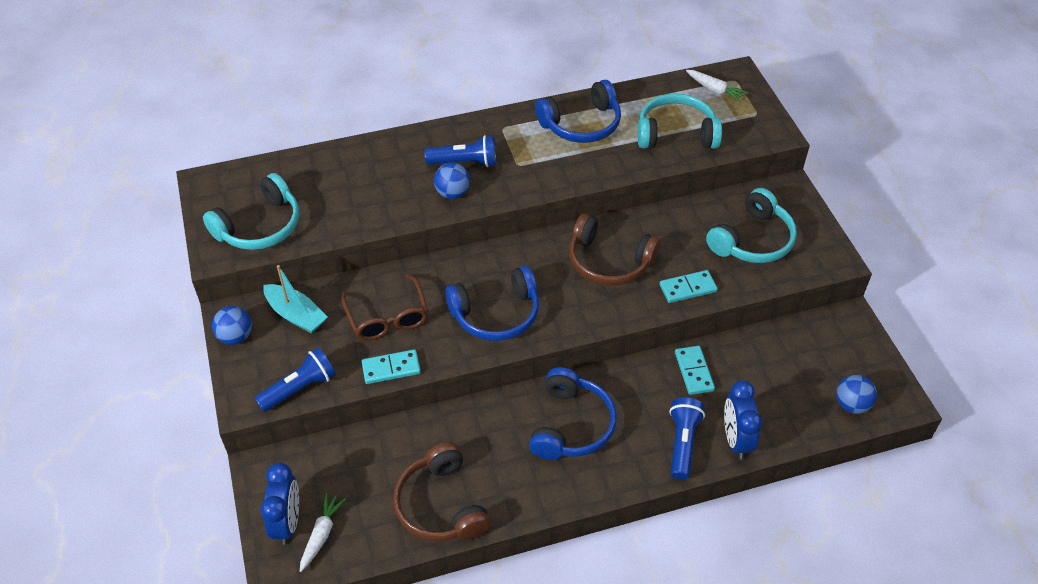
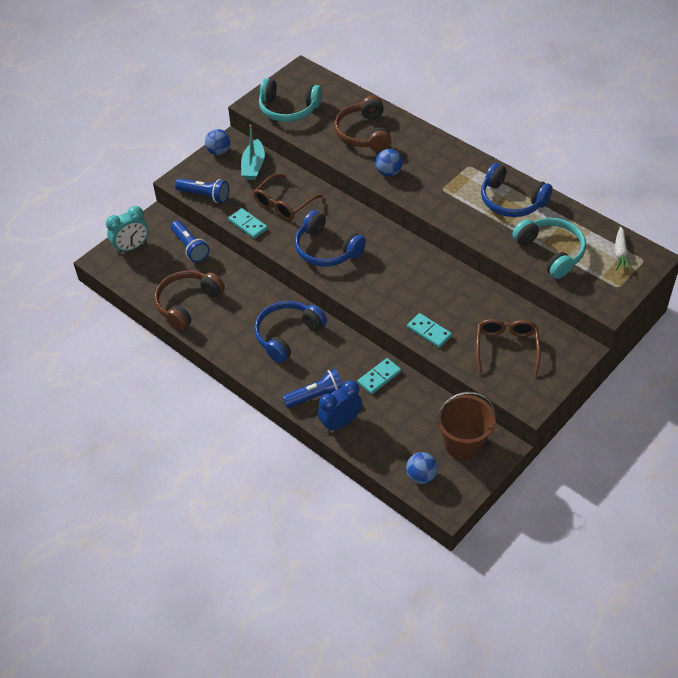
camera: 60 degrees right, 0 degrees up
(287, 522) = (131, 247): blue clock -> turquoise clock
(321, 534) = (134, 264): white carrot -> none
(465, 162) = (420, 164): blue flashlight -> blue flashlight (190, 247)
(571, 425) = (287, 335): blue headphones -> blue headphones turned 150 degrees clockwise
(609, 261) = (417, 282): brown headphones -> brown headphones (364, 133)
(752, 240) = (506, 348): turquoise headphones -> brown glasses
(828, 347) = (463, 443): none -> brown bucket

